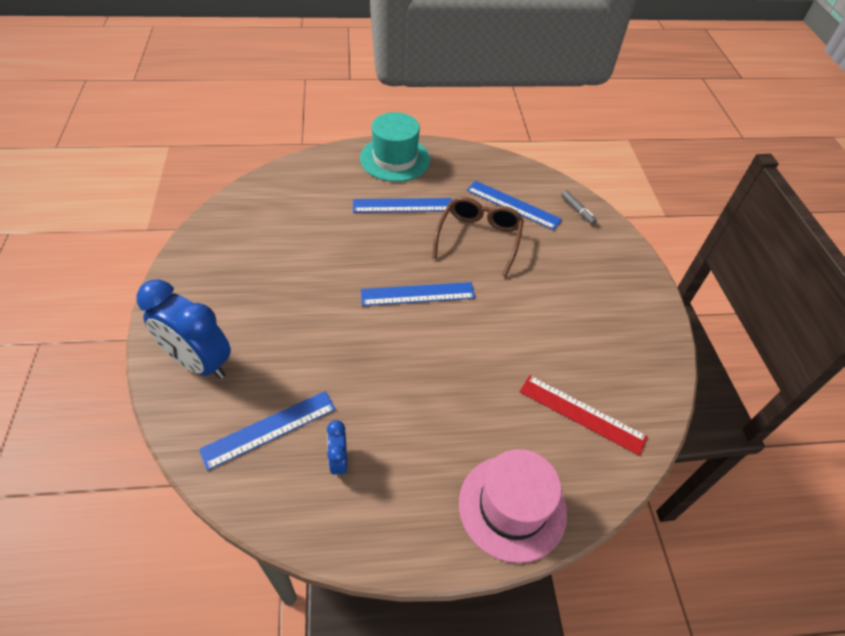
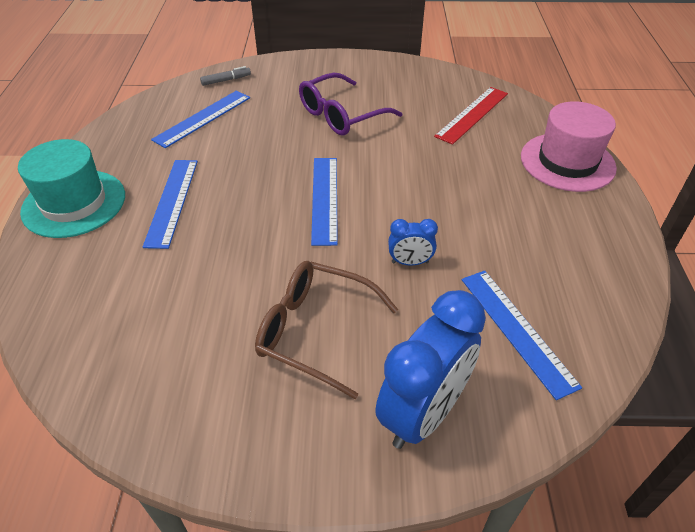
camera: 80 degrees left, 5 degrees down
(339, 461) = (546, 270): blue clock -> blue clock (410, 262)
(478, 239) = (250, 147): brown glasses -> brown glasses (316, 332)
(546, 298) = (342, 115): none -> purple glasses

